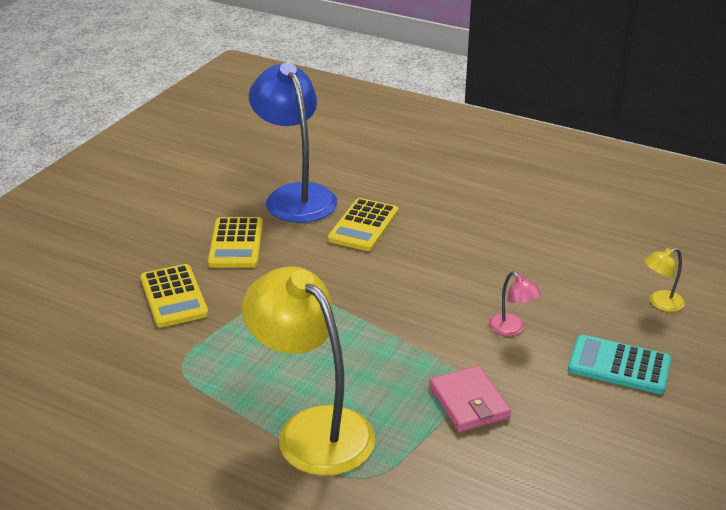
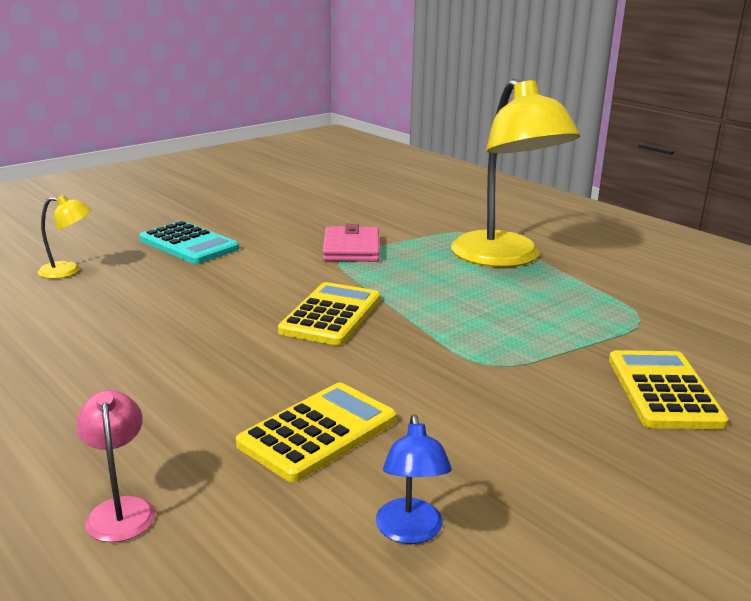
camera: 160 degrees left, 10 degrees down
(236, 243) = (560, 451): yellow calculator -> yellow calculator (331, 315)
(295, 196) = (410, 532): blue lamp -> blue lamp, size x0.42
(511, 329) = (250, 281): pink lamp -> pink lamp (120, 510)

